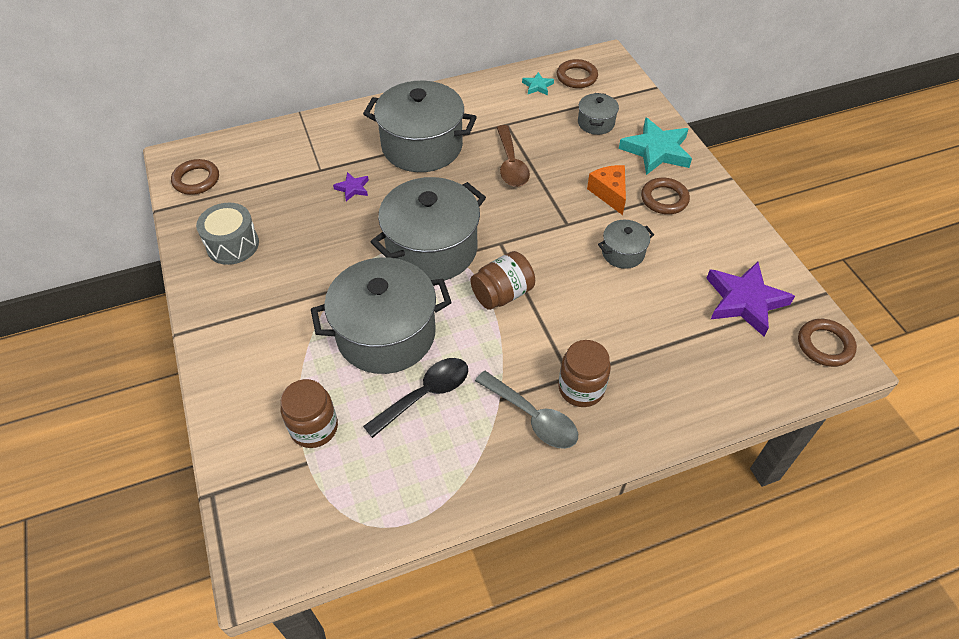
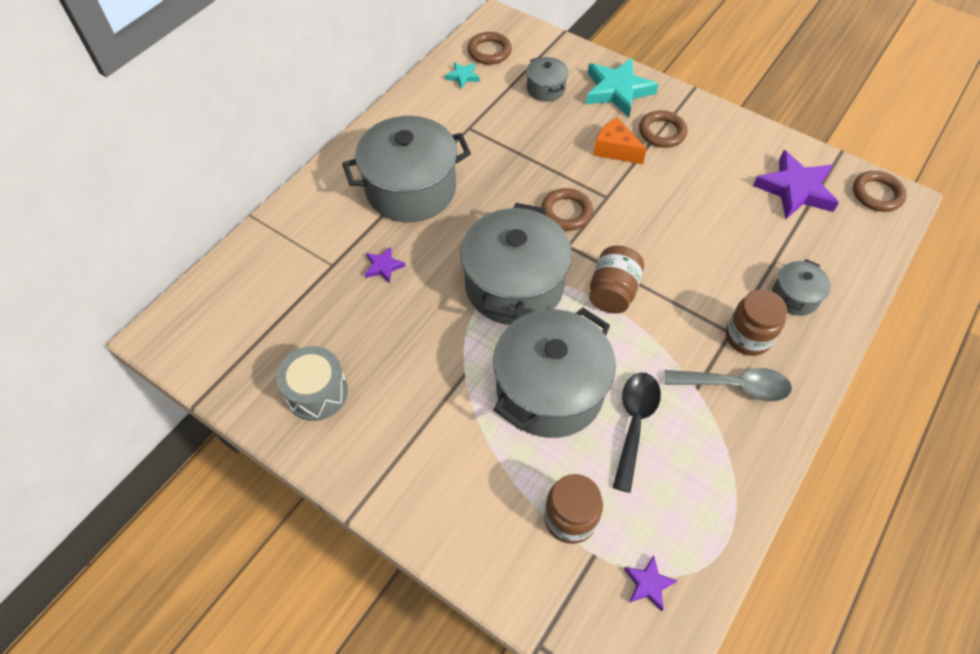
camera: 35 degrees left, 5 degrees up
(196, 180) = (207, 347): brown ring -> brown ring (566, 212)
(324, 508) = (648, 584): none -> purple star
(511, 164) = (509, 165): brown spoon -> none
(623, 253) = (673, 199): grey pot -> grey pot (795, 297)

